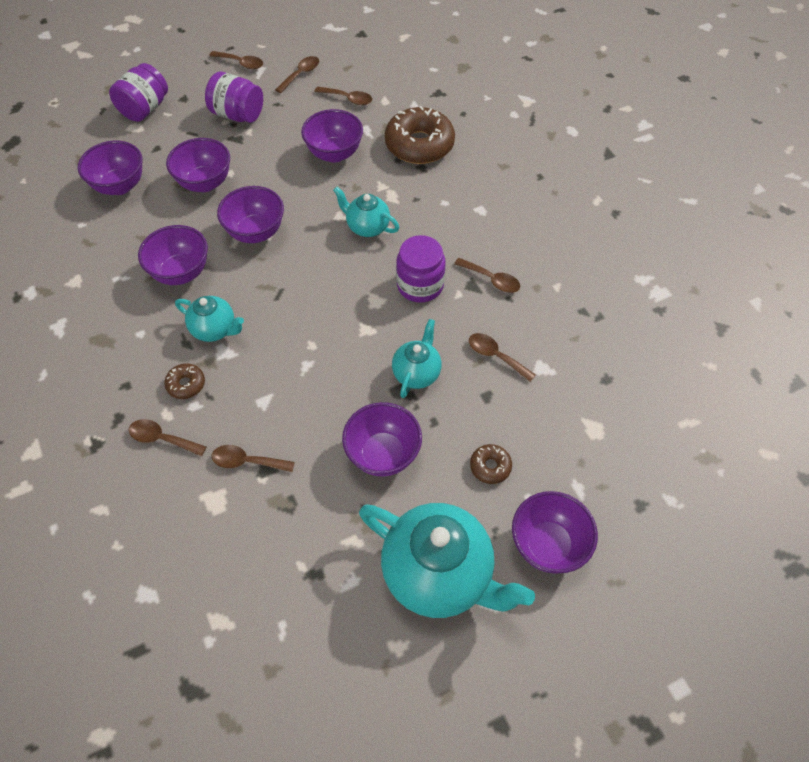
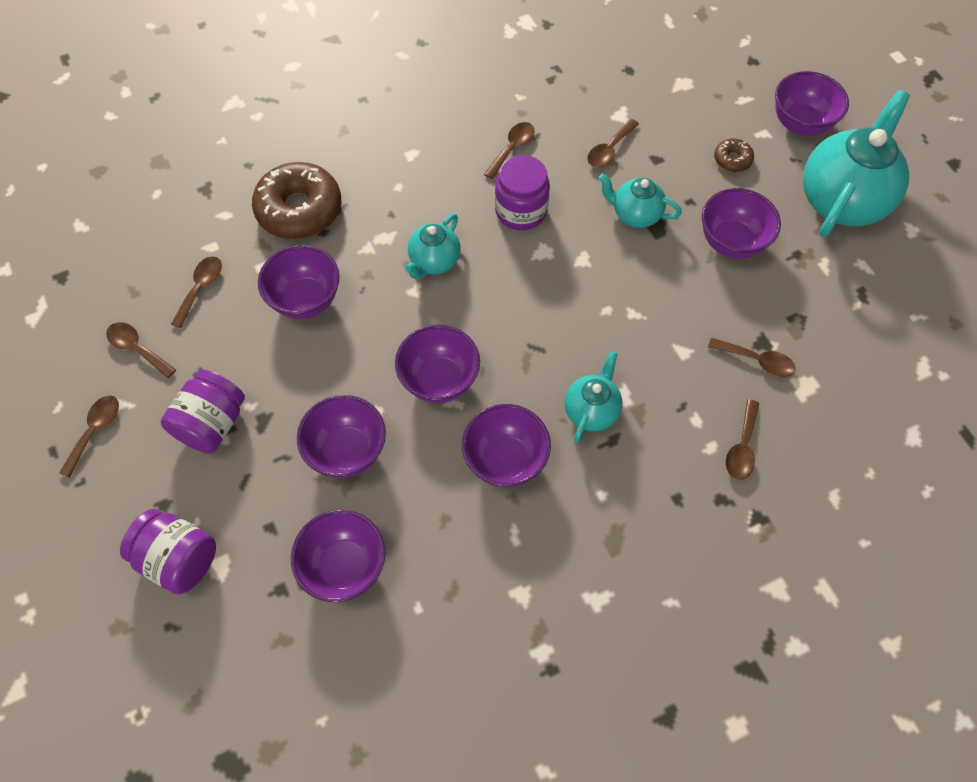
camera: 90 degrees left, 5 degrees up
(186, 384) = (669, 432): brown donut -> none
(247, 461) = (757, 361): brown spoon -> brown spoon turned 75 degrees counterclockwise

